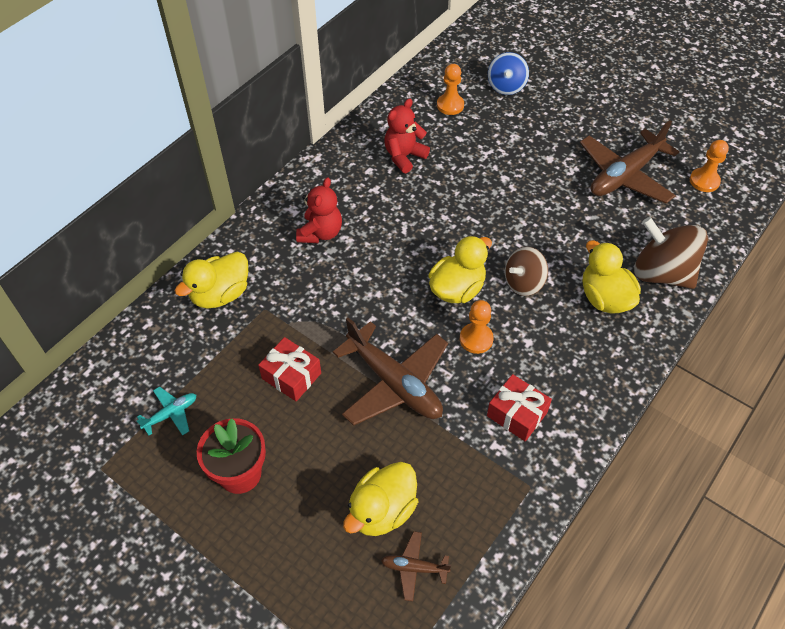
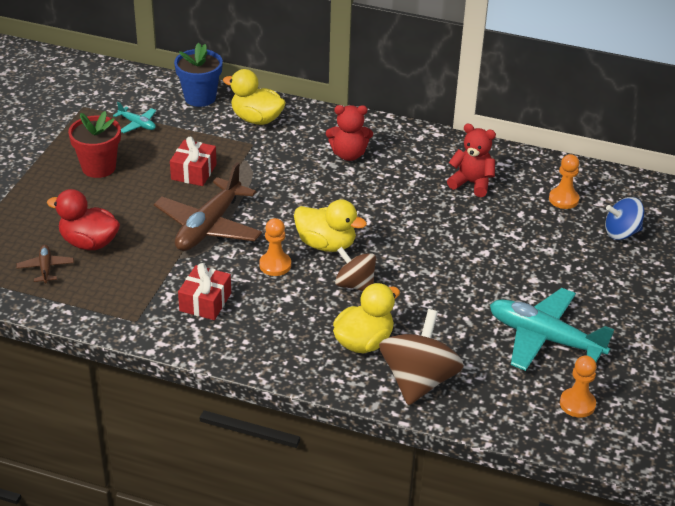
camera: 70 degrees right, 15 degrees down
(150, 338) = (200, 97): none -> blue flower pot
(382, 510) = (89, 243): yellow duck -> red duck
(625, 175) = (544, 338): brown plane -> turquoise plane

